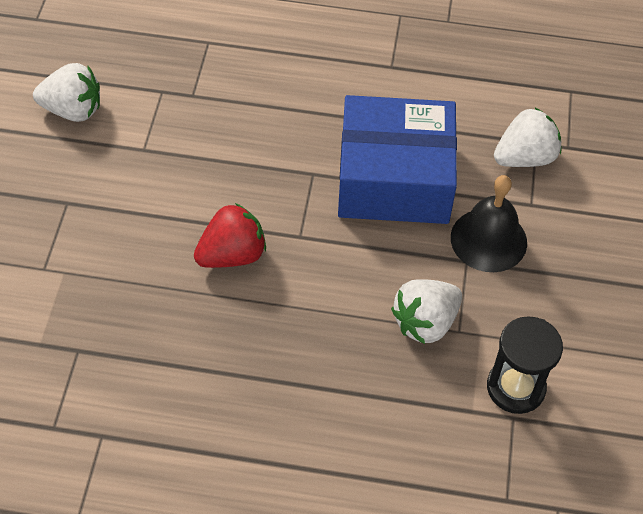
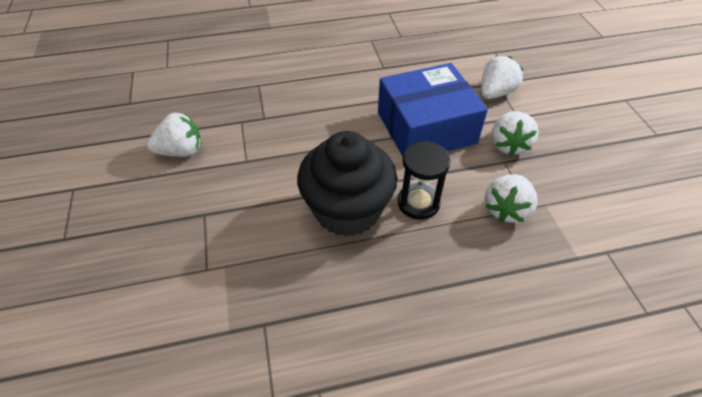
camera: 20 degrees left, 5 degrees down
(232, 255) = (347, 210): red strawberry -> black cupcake
(488, 240) = (508, 145): black bell -> white strawberry
(515, 387) = (593, 231): black hourglass -> black hourglass (418, 203)

